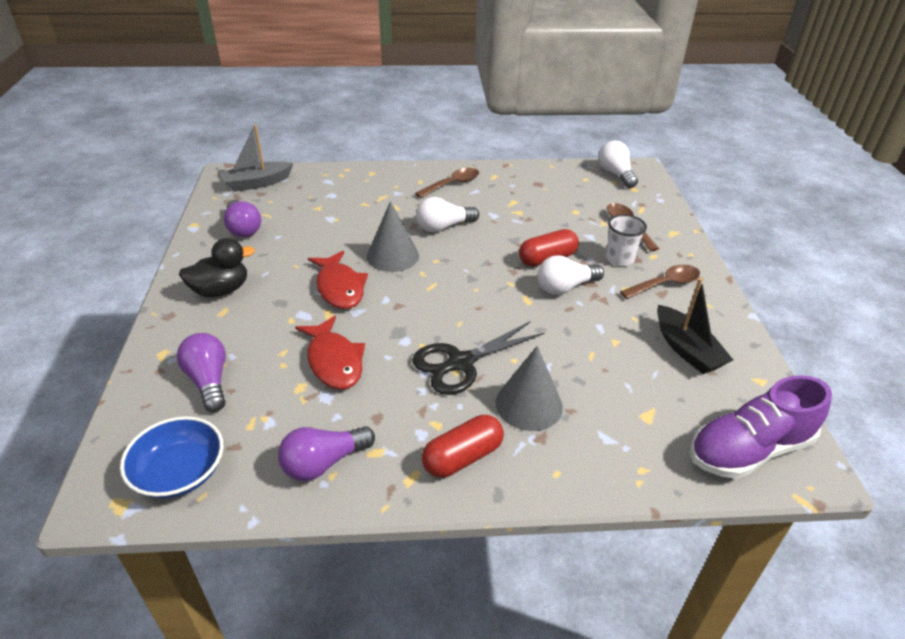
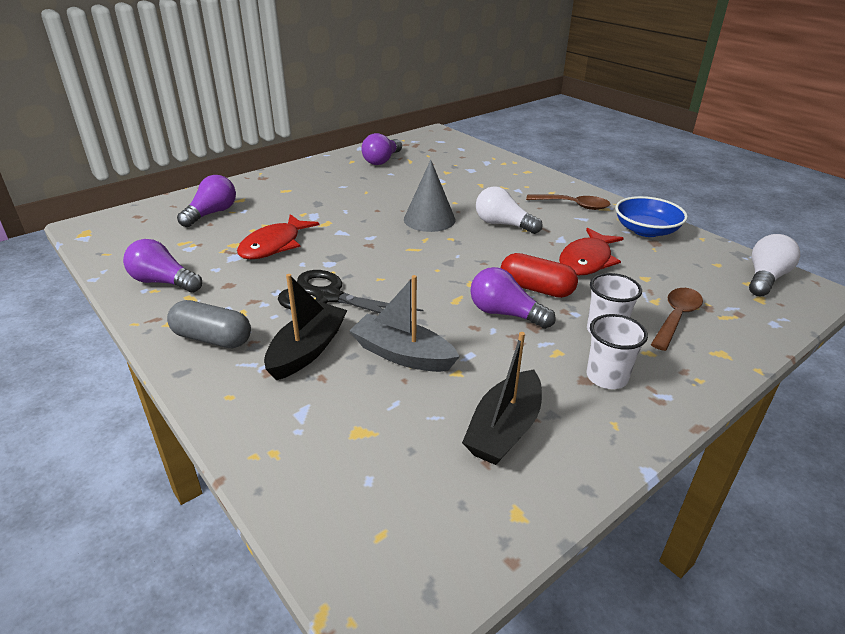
camera: 55 degrees right, 5 degrees down
(180, 472) = (122, 238): blue bowl -> blue bowl (646, 230)
(221, 290) = (306, 181): black duck -> none
(257, 183) = (441, 144): grey boat -> grey boat (402, 354)
(339, 287) = (361, 215): red fish -> red fish (587, 260)
(462, 457) = (212, 339): red capsule -> grey capsule
(529, 404) = (307, 350): grey cone -> black boat
(565, 287) = (505, 314): white light bulb -> purple light bulb
(665, 284) = (607, 377): brown spoon -> white cup
(749, 450) = (373, 535): purple shoe -> none

